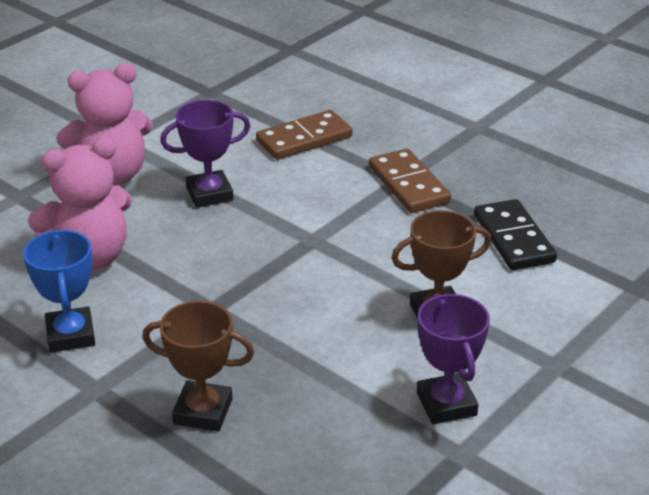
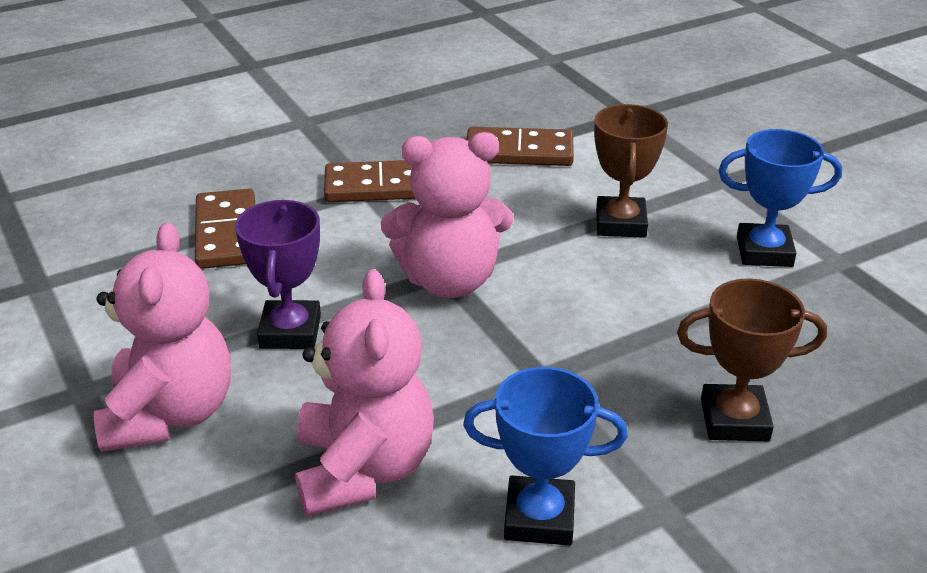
camera: 70 degrees left, 0 degrees up
(203, 411) = (734, 420): brown trophy -> brown trophy turned 60 degrees clockwise
(303, 244) = (449, 280): none -> pink teddy bear
(446, 404) = (764, 251): purple trophy -> blue trophy
(514, 239) = (519, 152): black domino -> brown domino

